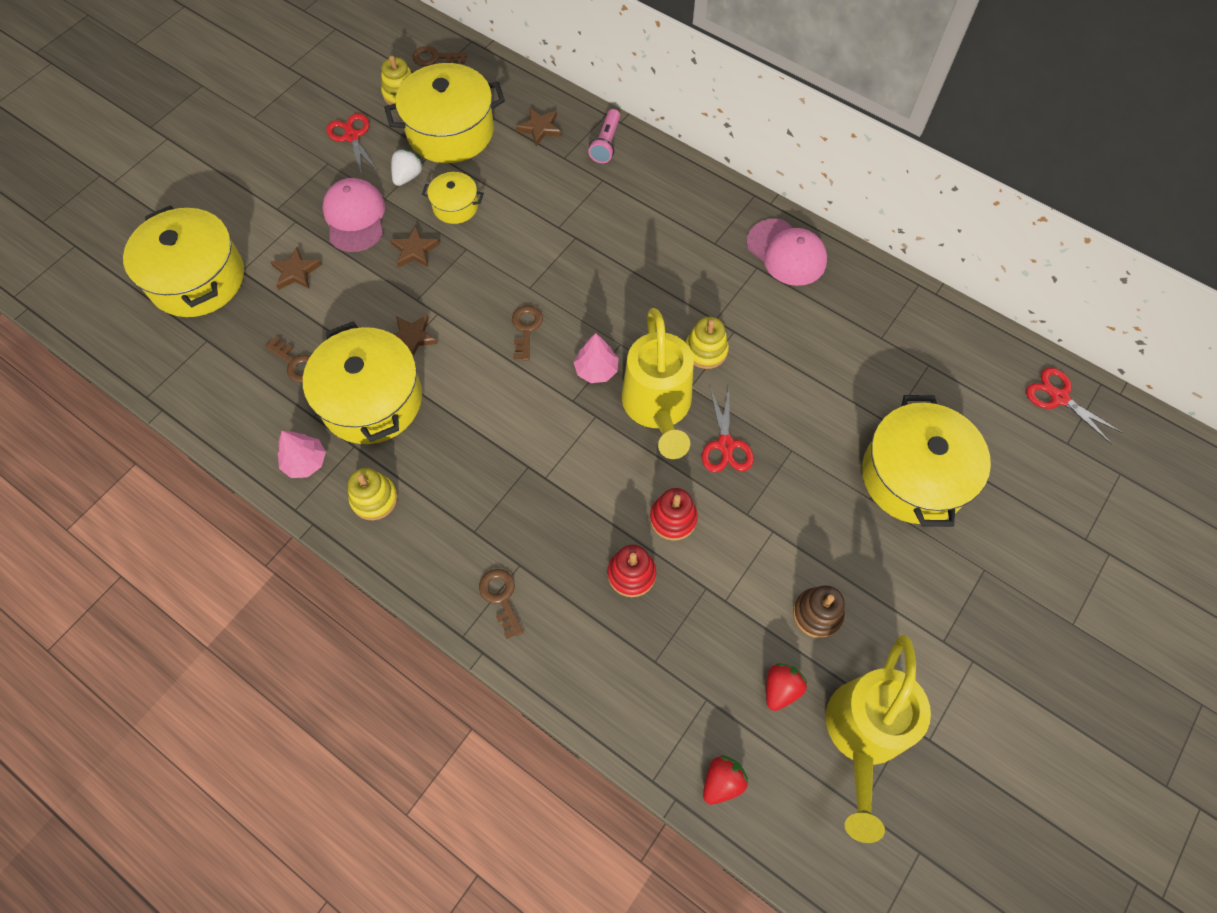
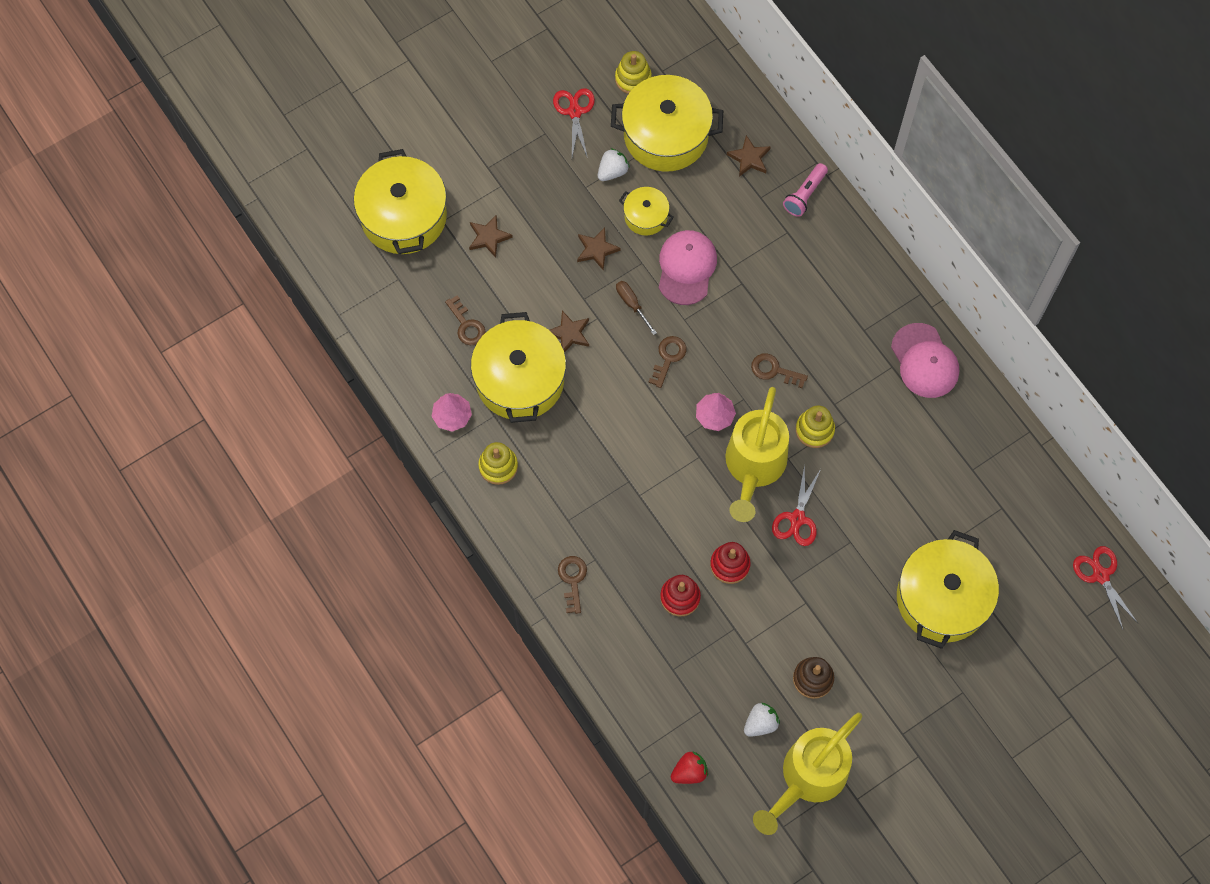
camera: 20 degrees right, 5 degrees up
(355, 217) = (554, 199): pink cap -> pink cap (686, 268)
(435, 58) = (676, 47): brown key -> brown key (774, 370)
(469, 290) = (632, 304): none -> brown screwdriver
(781, 689) = (760, 723): red strawberry -> white strawberry

